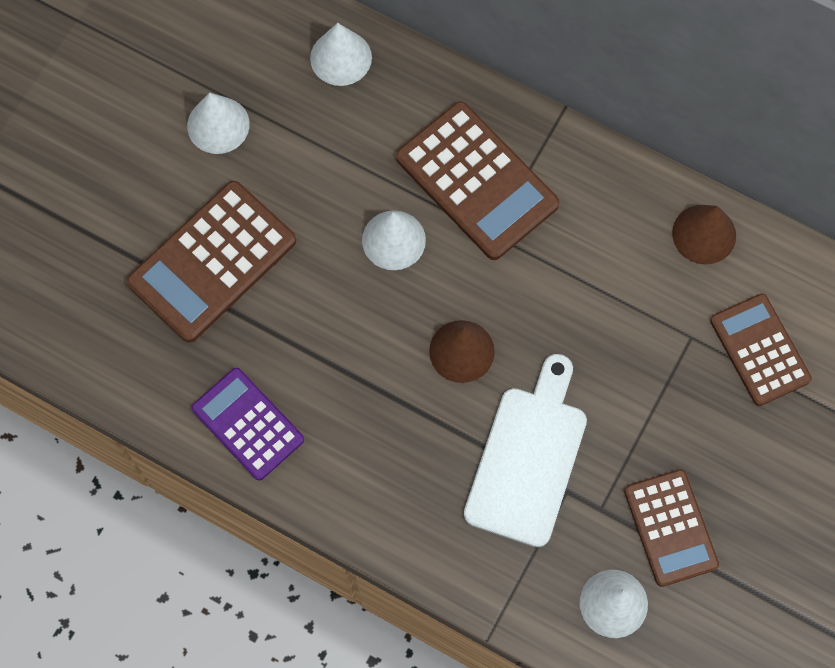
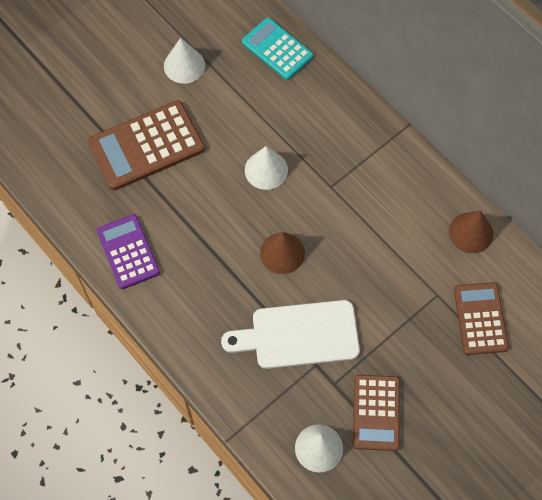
camera: 20 degrees right, 5 degrees down
(341, 57) = (277, 49): white cone -> turquoise calculator
(477, 181) = (334, 151): brown calculator -> none
(528, 458) = (299, 335): white cutting board -> white cutting board turned 135 degrees counterclockwise

